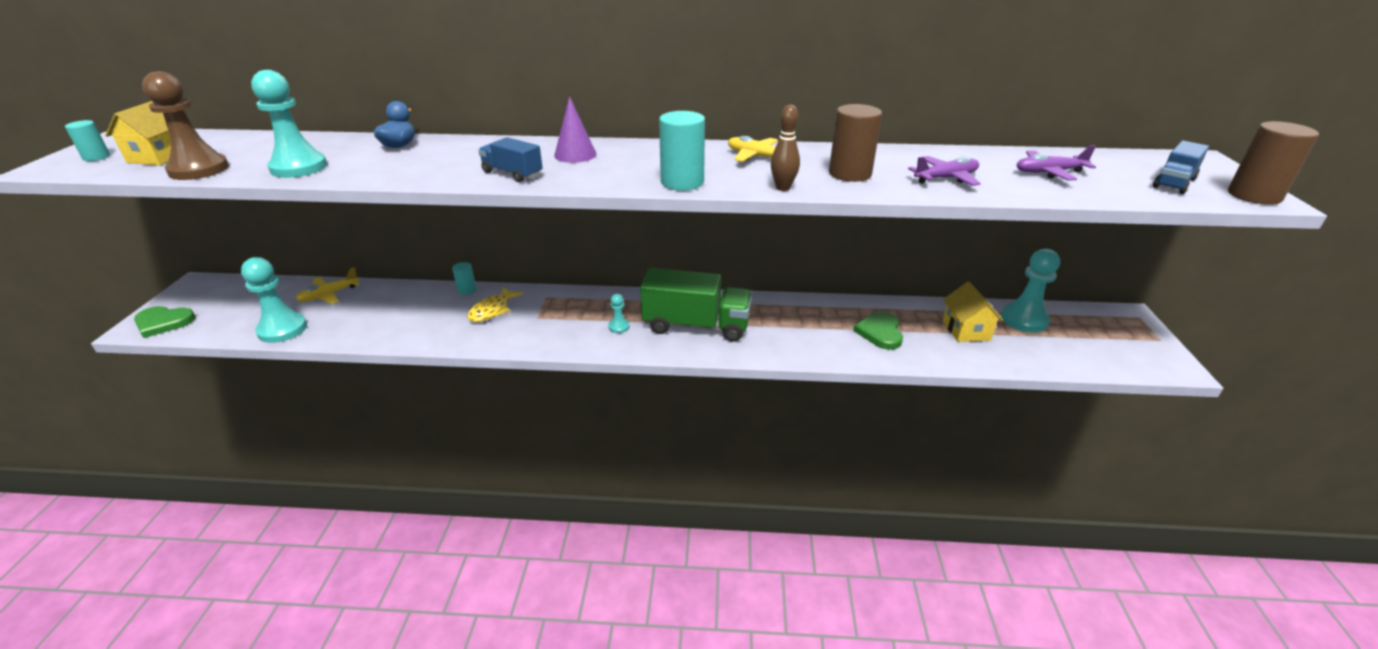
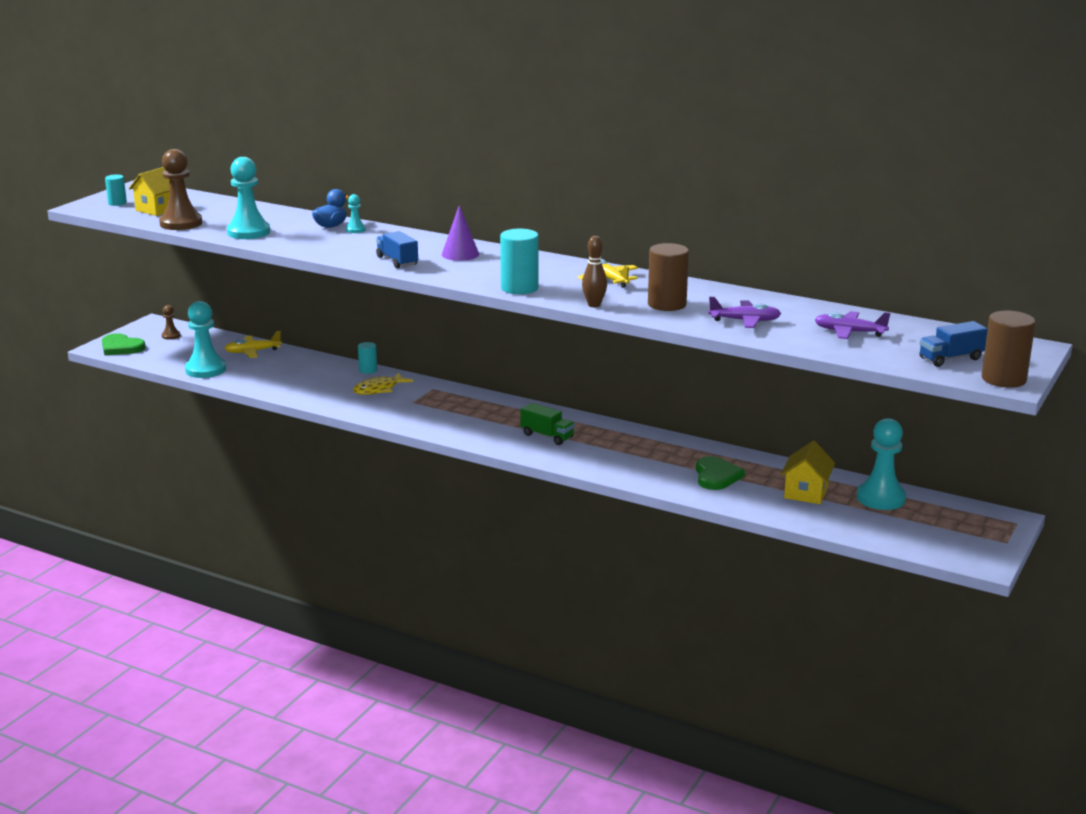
camera: 25 degrees right, 10 degrees down
(223, 295) = (171, 336): none -> brown pawn
(619, 327) = (477, 423): turquoise pawn -> turquoise pawn (355, 230)
(696, 326) = (547, 436): green truck -> green truck, size x0.52
(880, 332) = (716, 476): green heart -> green heart turned 150 degrees clockwise

